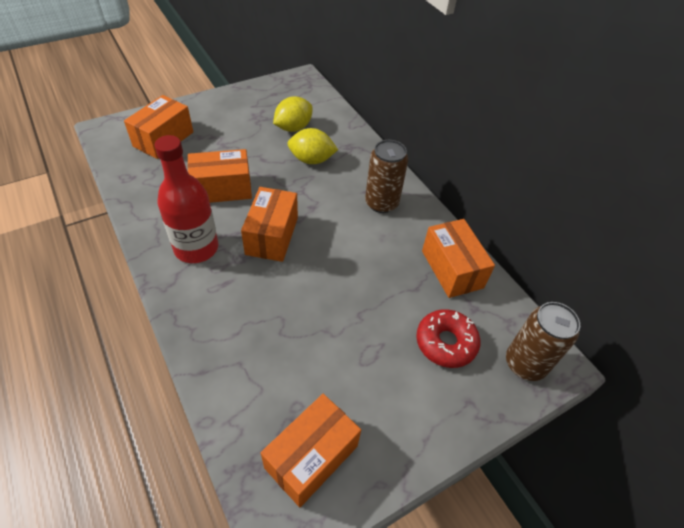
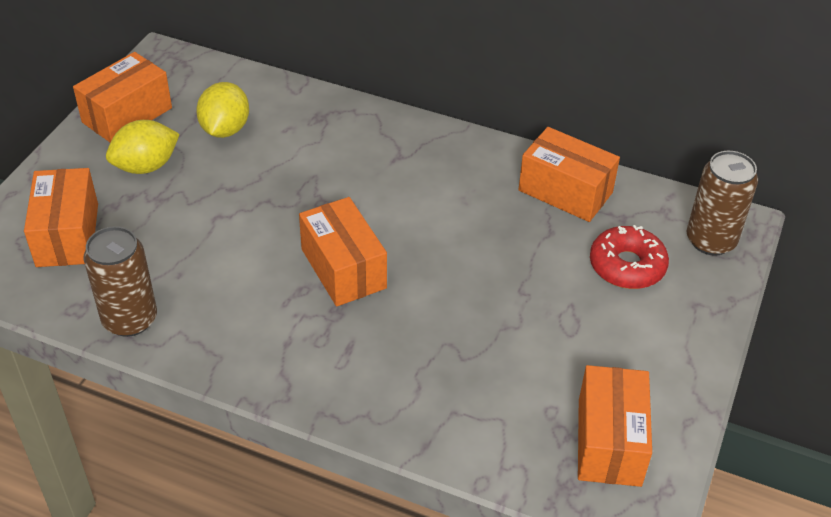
camera: 35 degrees left, 5 degrees down
(196, 248) = (271, 333): red bottle -> none
(222, 189) = (222, 251): orange box -> orange box (127, 115)
(311, 160) = (292, 157): yellow lemon -> yellow lemon (146, 166)
(381, 203) = (425, 163): brown can -> brown can (130, 319)

